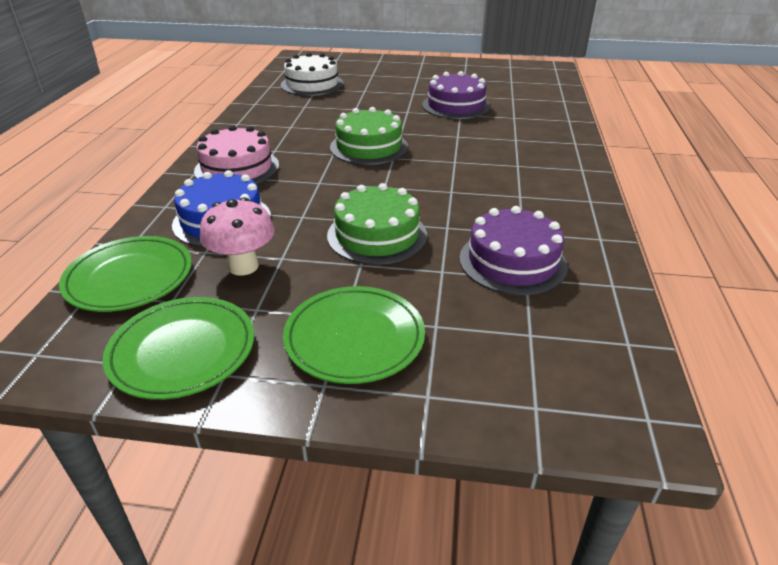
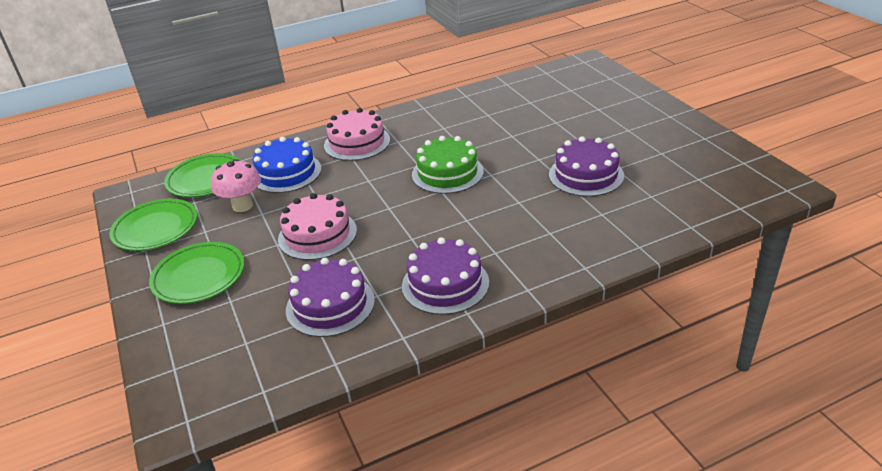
camera: 60 degrees right, 0 degrees up
(312, 84) = (535, 96): white cake -> none
(377, 235) = (317, 234): green cake -> pink cake
(539, 197) = (445, 284): none -> purple cake

